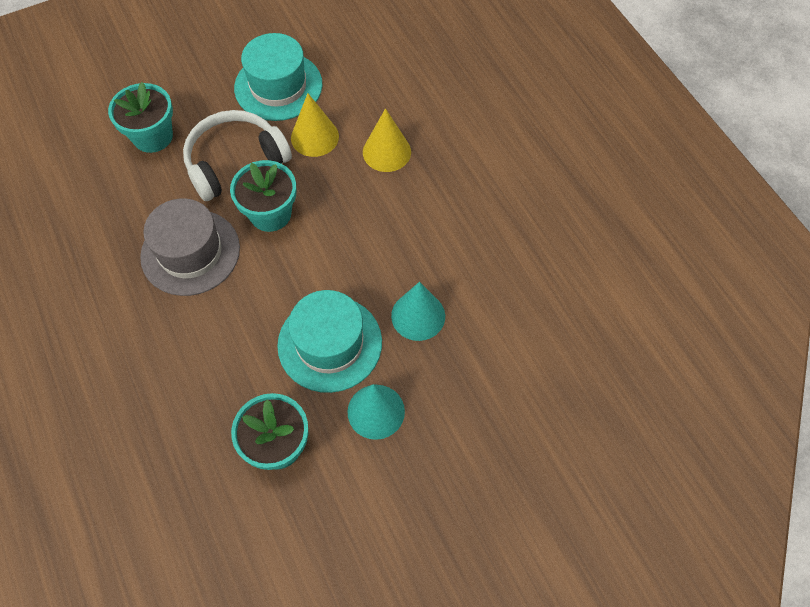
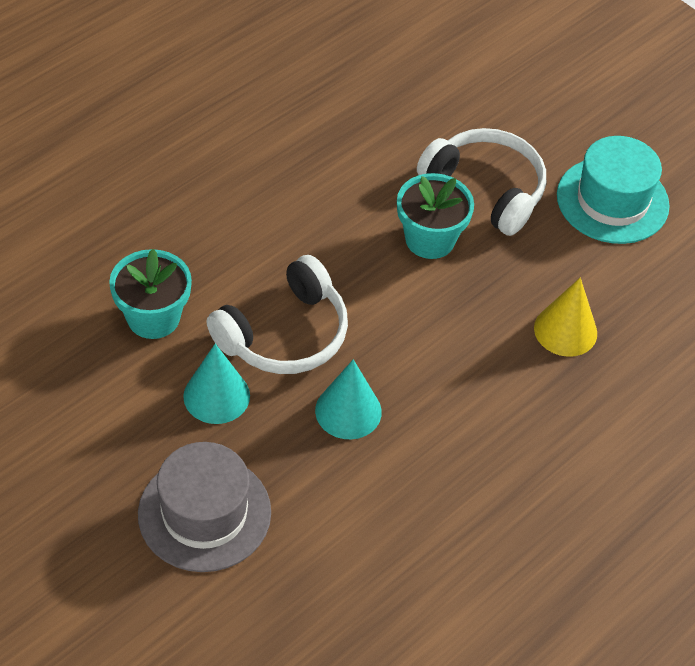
camera: 70 degrees right, 10 degrees down
(153, 136) = (487, 108): turquoise flower pot -> none
(190, 252) = (353, 183): grey hat -> grey hat (204, 513)
(314, 137) = (554, 254): yellow cone -> none
(330, 343) = (285, 334): turquoise hat -> white headphones

